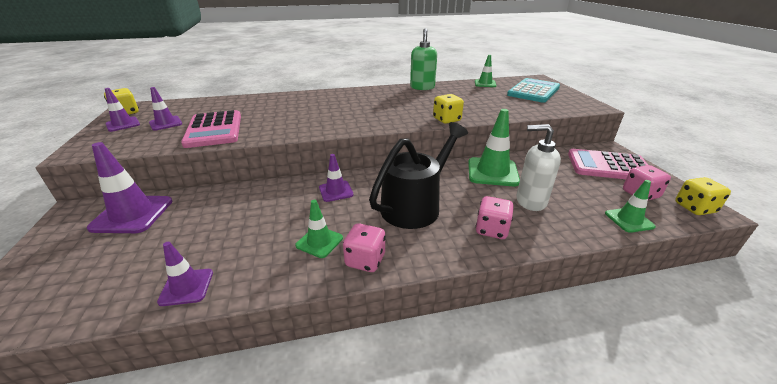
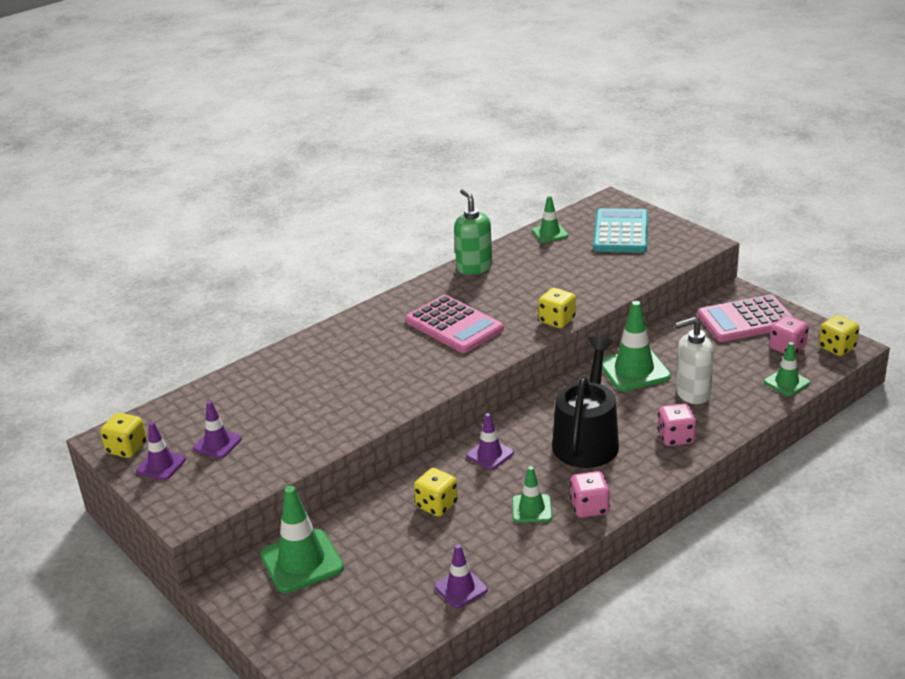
camera: 25 degrees left, 0 degrees up
(132, 214) = (301, 561): purple traffic cone -> green traffic cone
(214, 130) = (299, 430): pink calculator -> pink calculator (454, 325)
(260, 211) = (436, 505): none -> yellow dice

